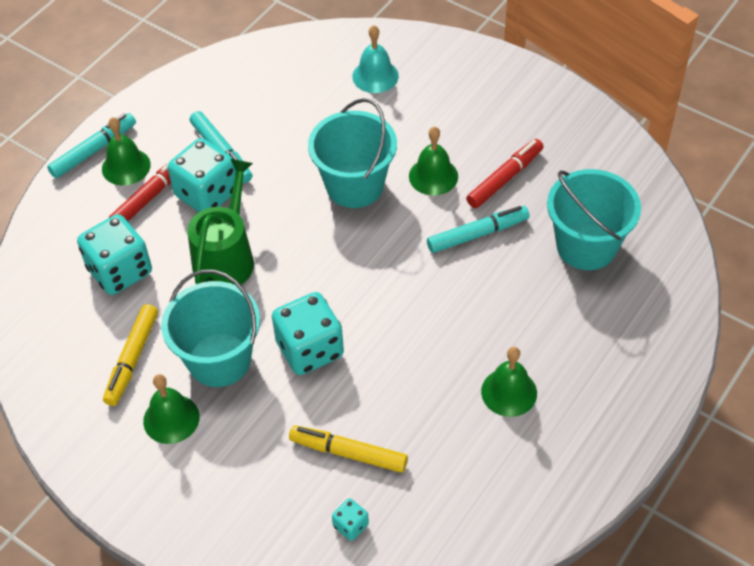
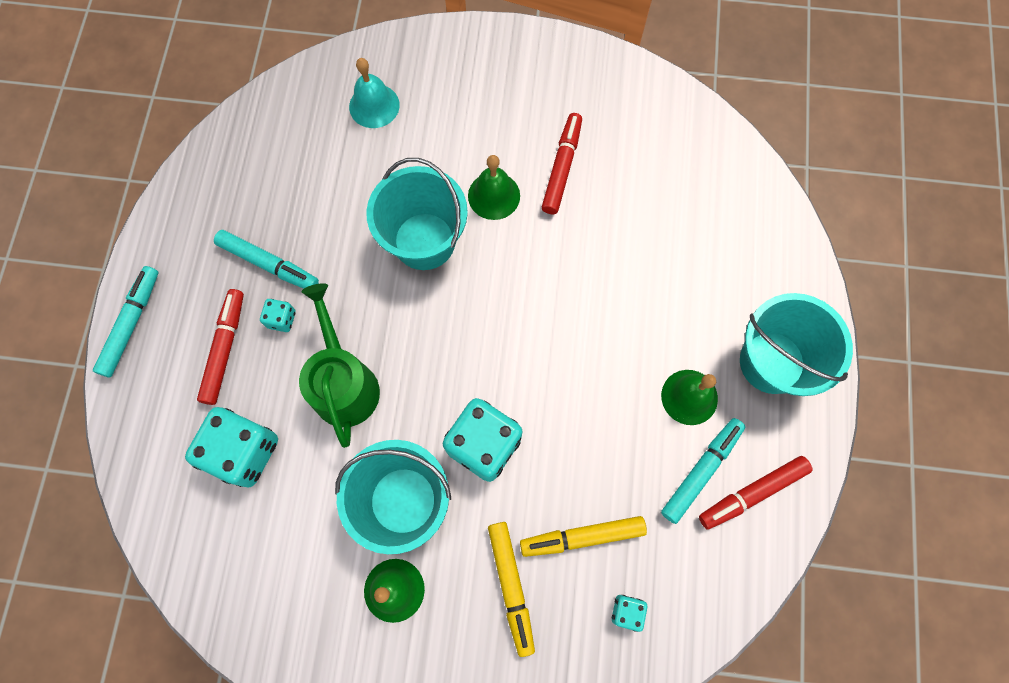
camera: 30 degrees left, 20 degrees up
(126, 166) = (177, 327): green bell -> none
(132, 359) = (316, 545): yellow marker -> yellow marker (511, 586)
(207, 194) = (281, 319): turquoise dice -> turquoise dice, size x0.46
(477, 234) = (570, 241): turquoise marker -> turquoise marker (701, 470)
(519, 490) = (752, 493): none -> red marker
(586, 246) = (674, 207): turquoise bucket -> turquoise bucket (771, 362)

